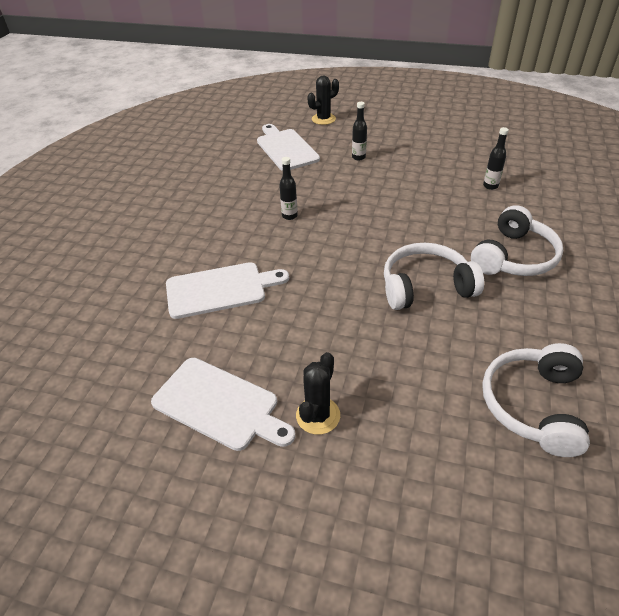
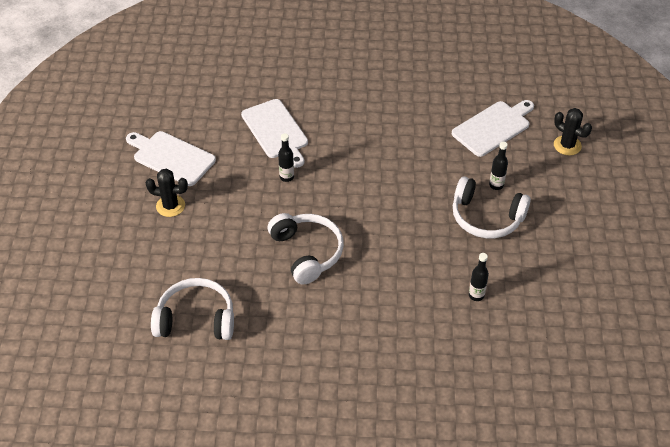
camera: 75 degrees right, 5 degrees up
(219, 405) = (171, 157): white cutting board -> white cutting board turned 105 degrees clockwise
(289, 216) = (379, 152): black bottle -> black bottle (286, 177)
(513, 257) = (361, 312): white headphones -> white headphones (486, 217)

